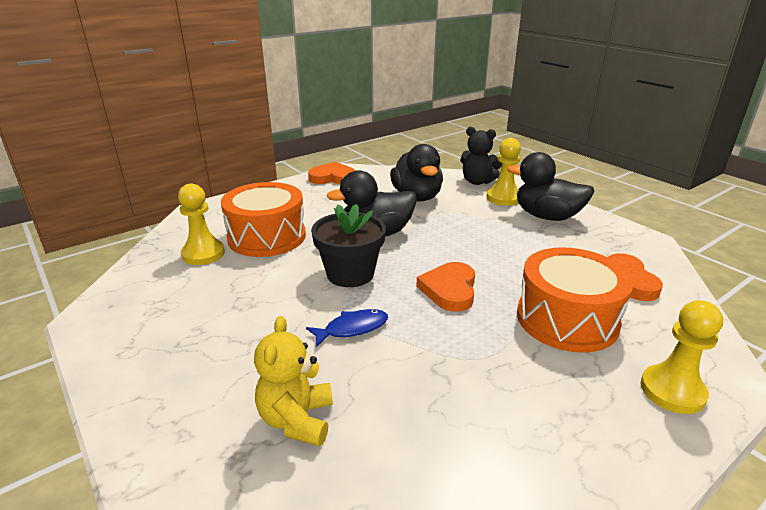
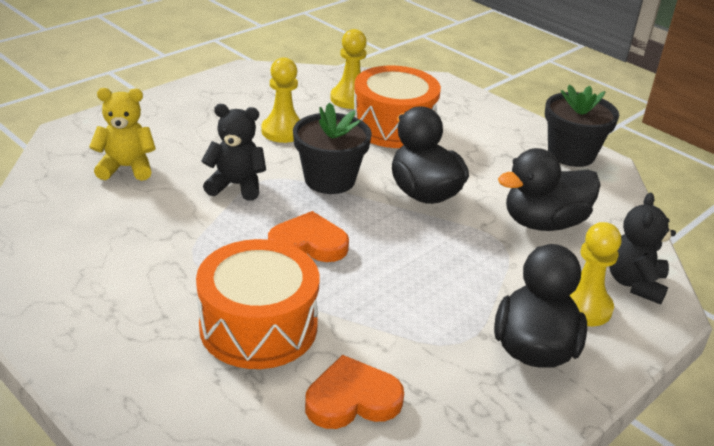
camera: 80 degrees right, 5 degrees up
(332, 177) = (571, 154): orange heart -> black flower pot
(352, 328) = (236, 185): blue fish -> black teddy bear
(672, 391) = (133, 385): yellow pawn -> yellow pawn (283, 131)

